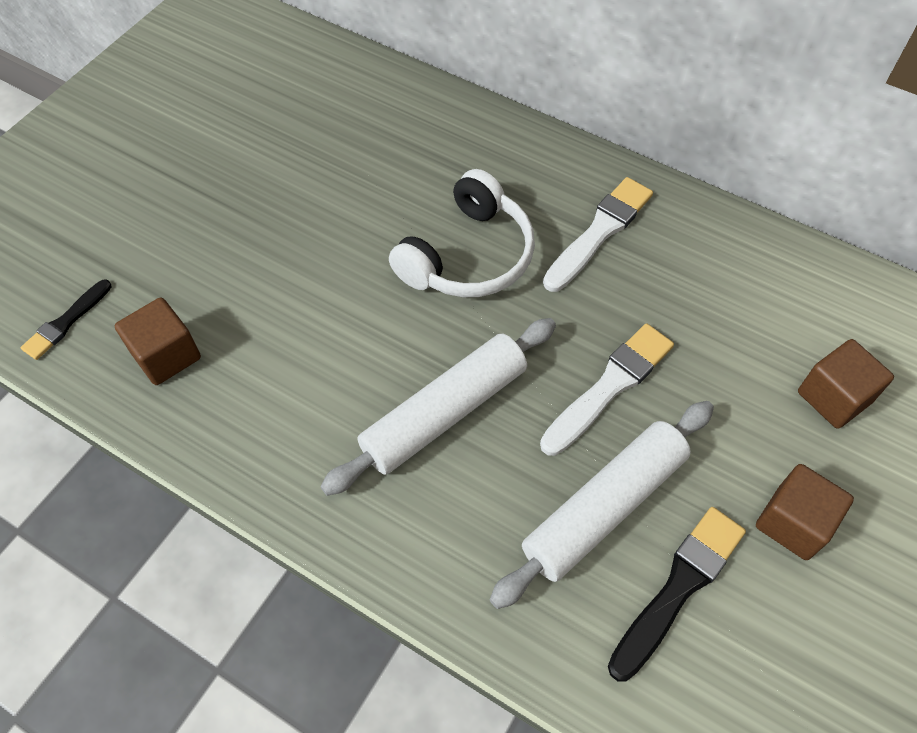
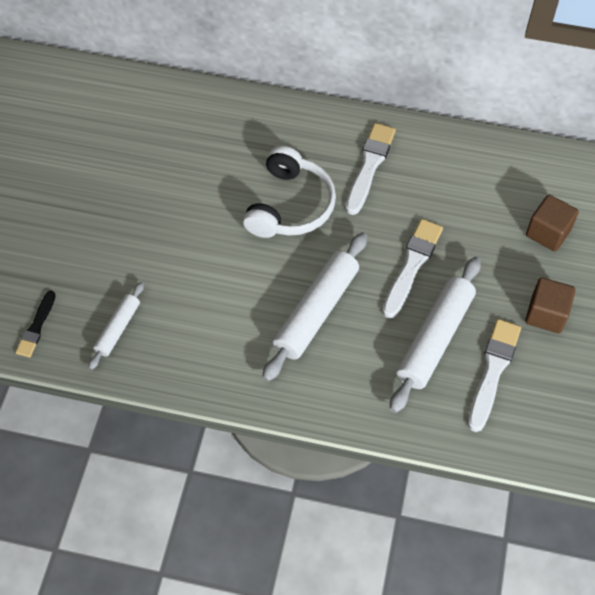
camera: 20 degrees left, 0 degrees up
(166, 355) = (117, 328): brown cube -> white rolling pin
(678, 588) = (493, 371): black brush -> white brush

